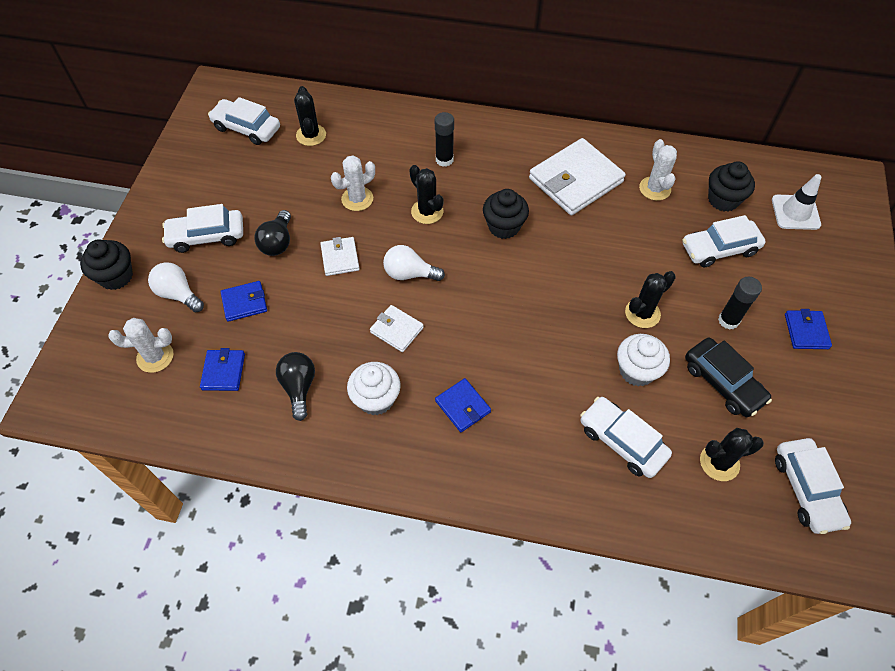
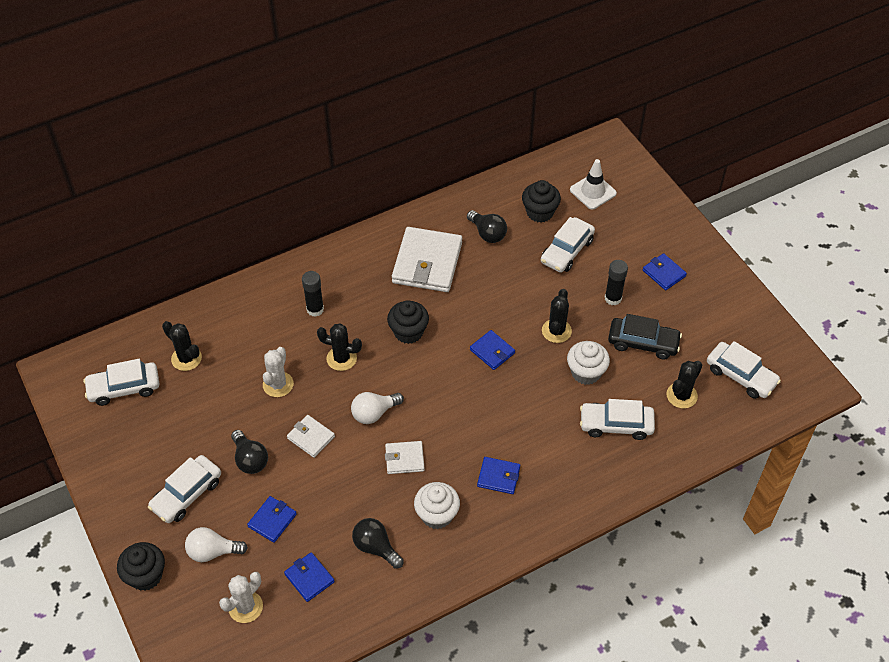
camera: 40 degrees left, 5 degrees down
(563, 291) = (492, 351): none -> blue wallet
(654, 189) = (487, 233): white cactus -> black light bulb

